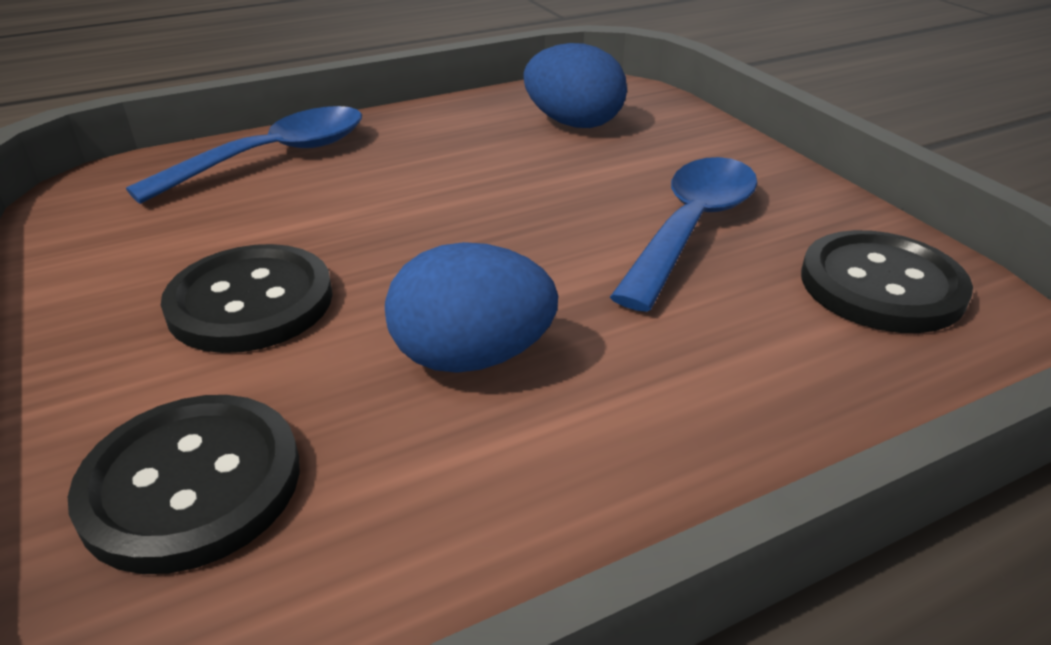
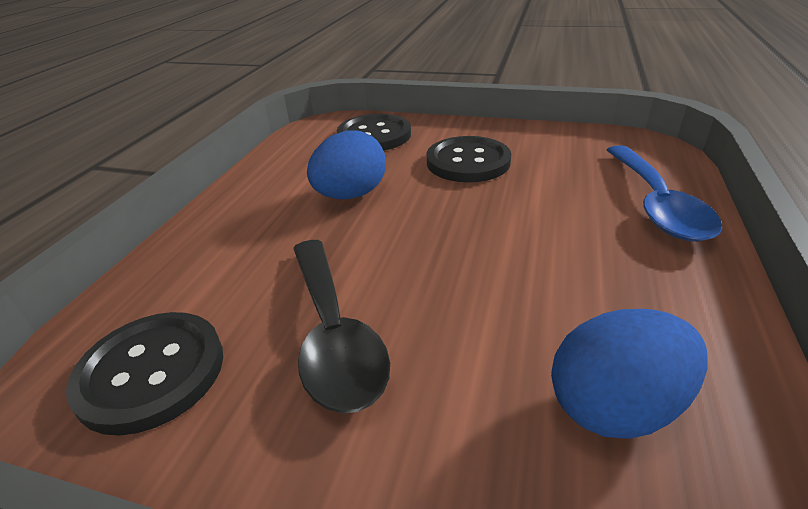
camera: 135 degrees right, 0 degrees up
(691, 227) = (334, 334): blue spoon -> black spoon

